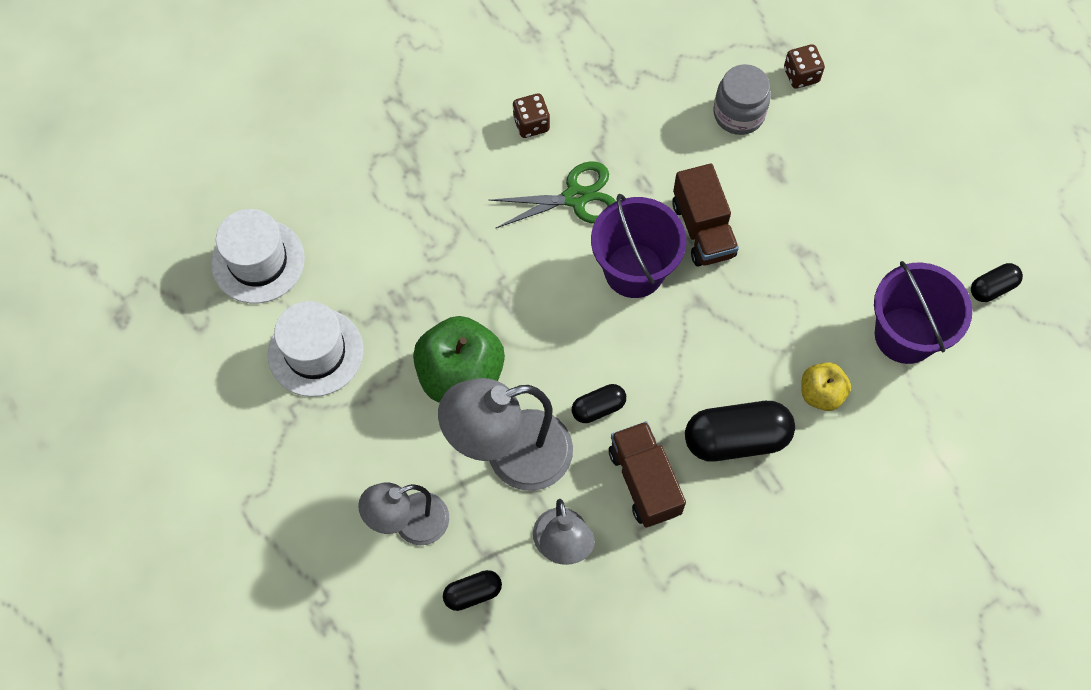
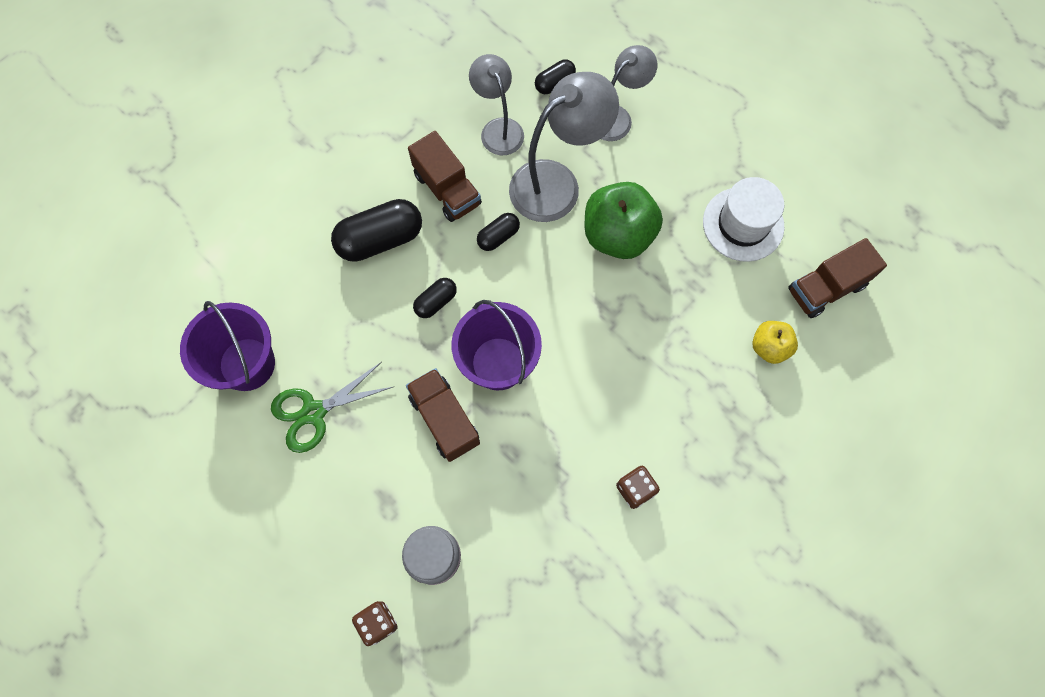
camera: 165 degrees right, 5 degrees up
(258, 261) = (826, 288): white hat -> brown truck
(575, 198) = (570, 421): green scissors -> green scissors (314, 412)
(821, 393) = (315, 294): yellow apple -> yellow apple (769, 347)
(992, 288) = (169, 430): black capsule -> black capsule (436, 302)

